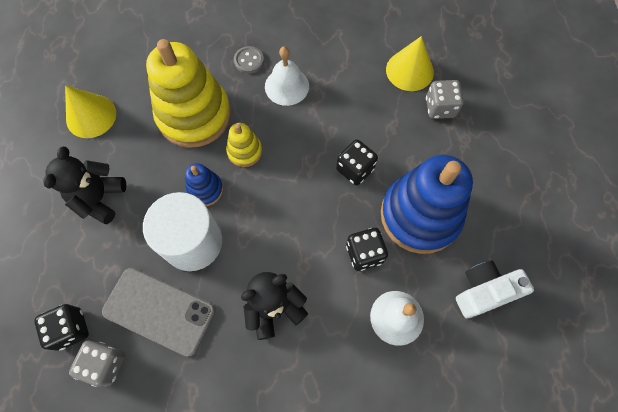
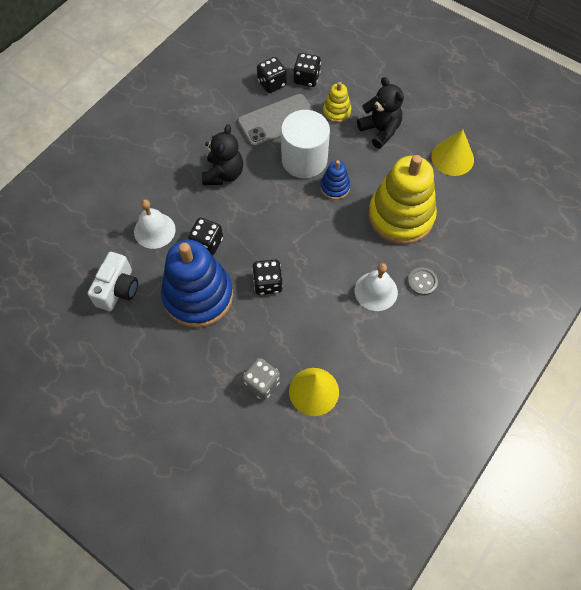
camera: 130 degrees right, 5 degrees down
(106, 363) = (272, 83): grey dice -> black dice
(244, 151) = (343, 227): yellow stacking toy -> yellow stacking toy (336, 111)

